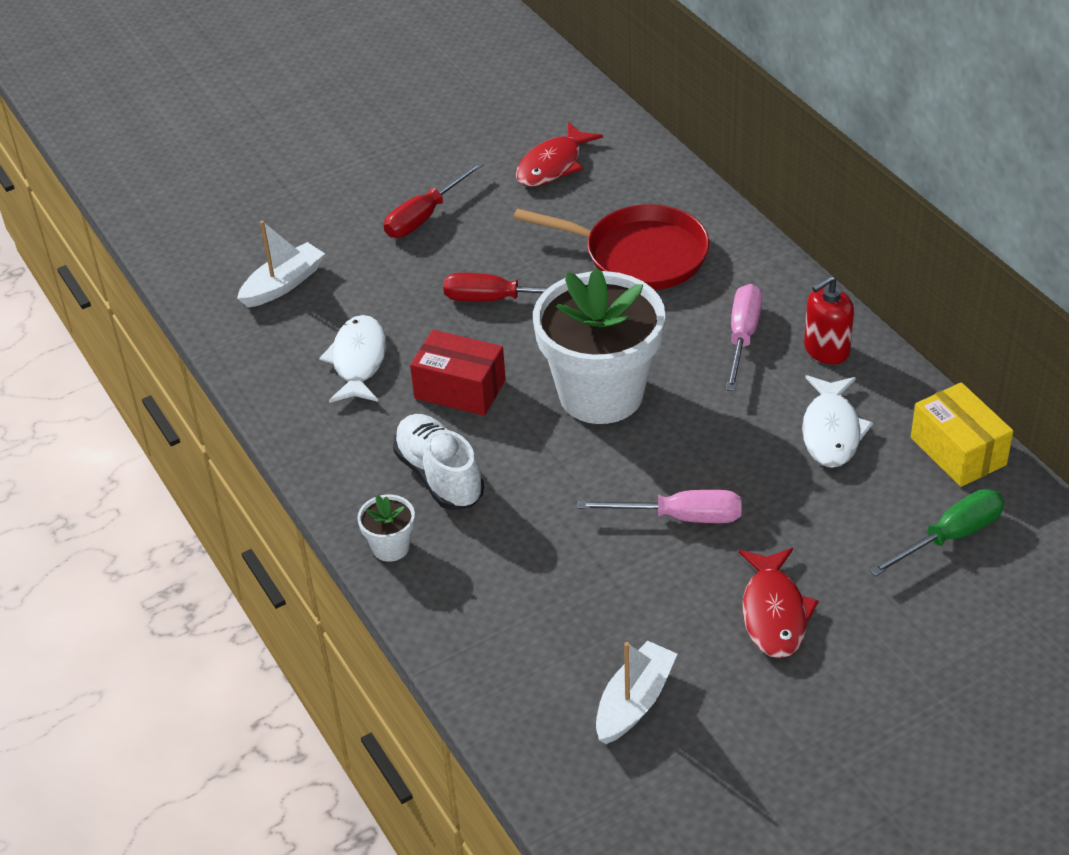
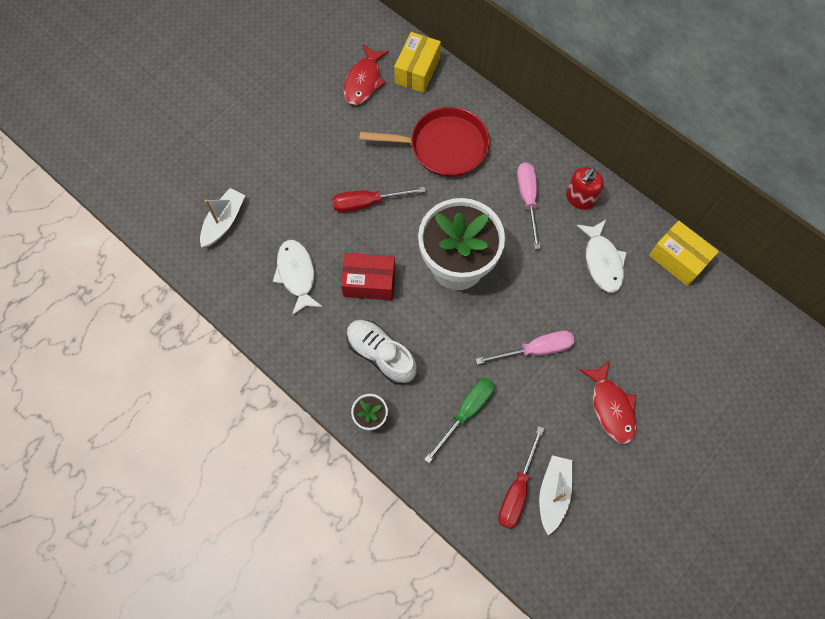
camera: 20 degrees left, 25 degrees up
(424, 216) = (296, 143): red screwdriver -> red screwdriver (517, 490)
(636, 166) = (417, 71): none -> yellow box
(950, 536) = (692, 325): green screwdriver -> green screwdriver (466, 412)

